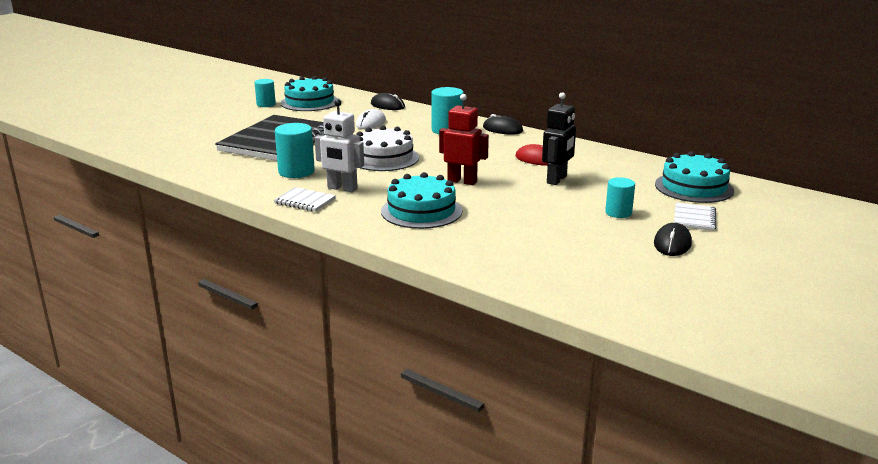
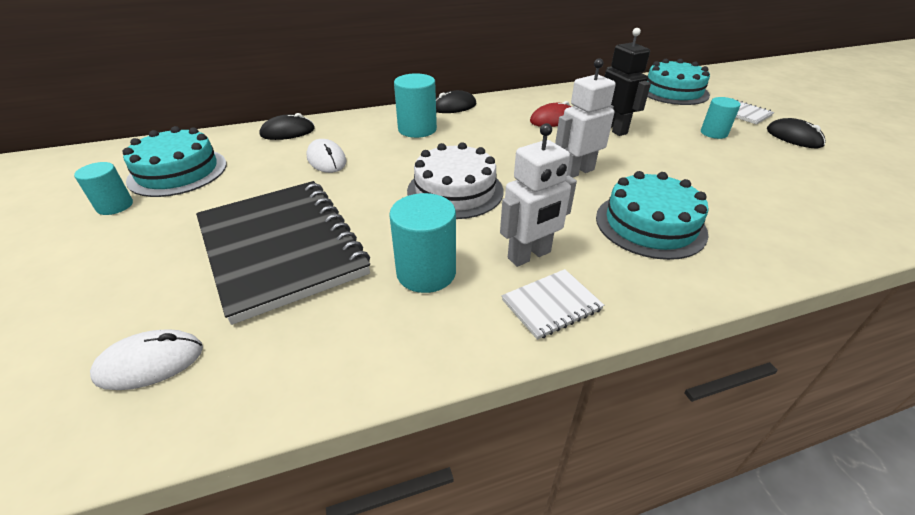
camera: 55 degrees left, 15 degrees up
(185, 147) = (150, 363): none -> white mouse
(462, 181) = (577, 171): red robot -> white robot

